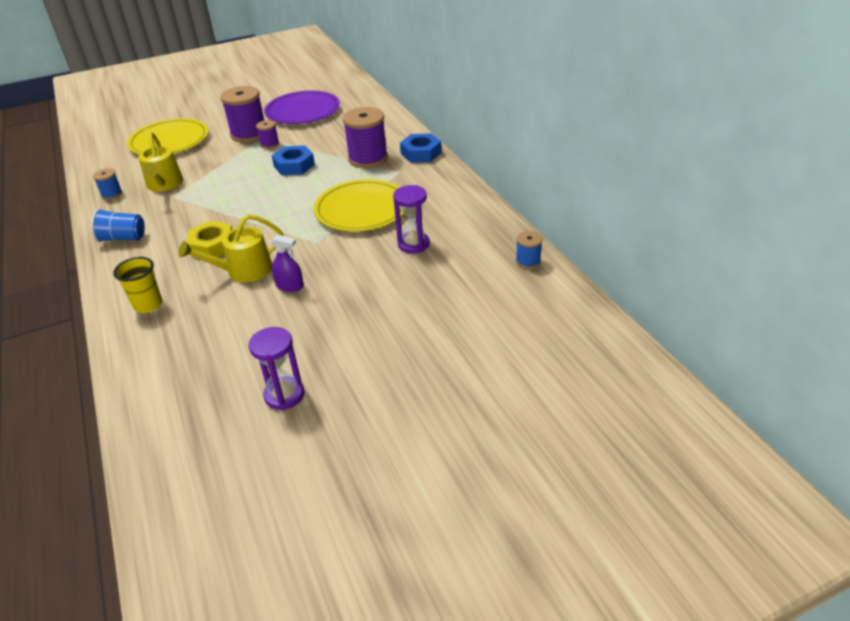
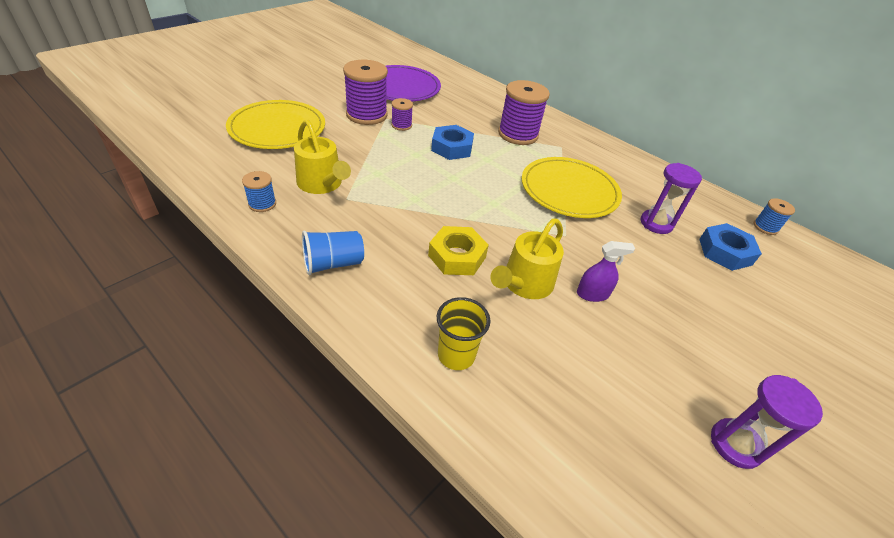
camera: 30 degrees left, 5 degrees up
(421, 153) = (560, 125): blue nut -> blue nut (725, 252)

